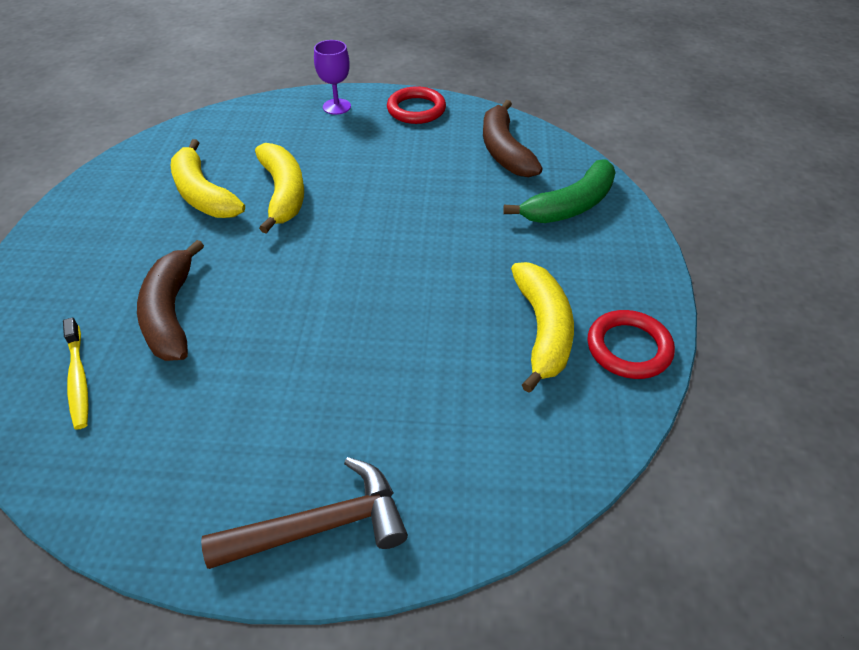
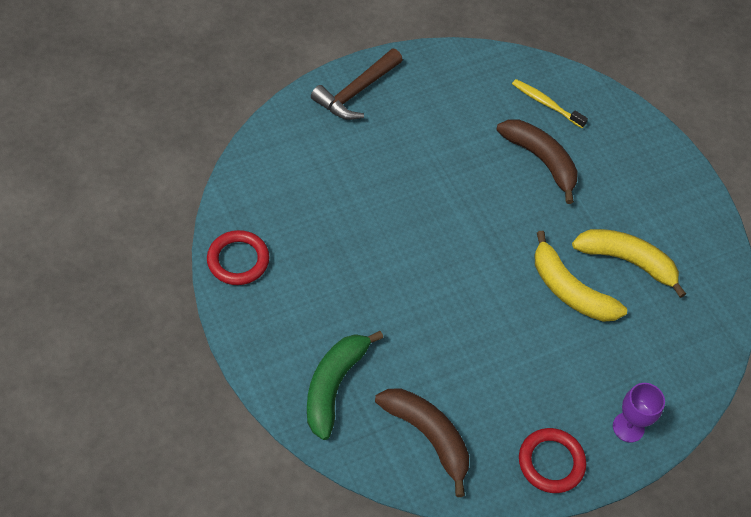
camera: 145 degrees right, 10 degrees up
(542, 330) = (301, 249): yellow banana -> none

